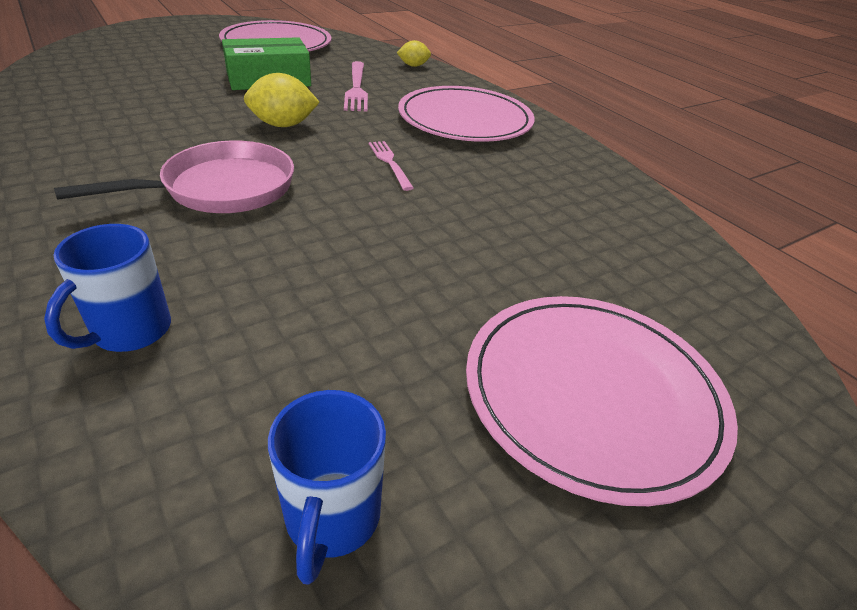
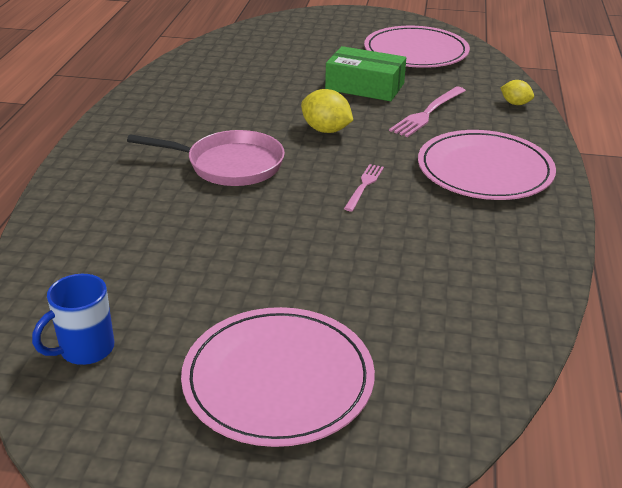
camera: 45 degrees right, 5 degrees down
(130, 332) = (98, 228): blue mug -> none

